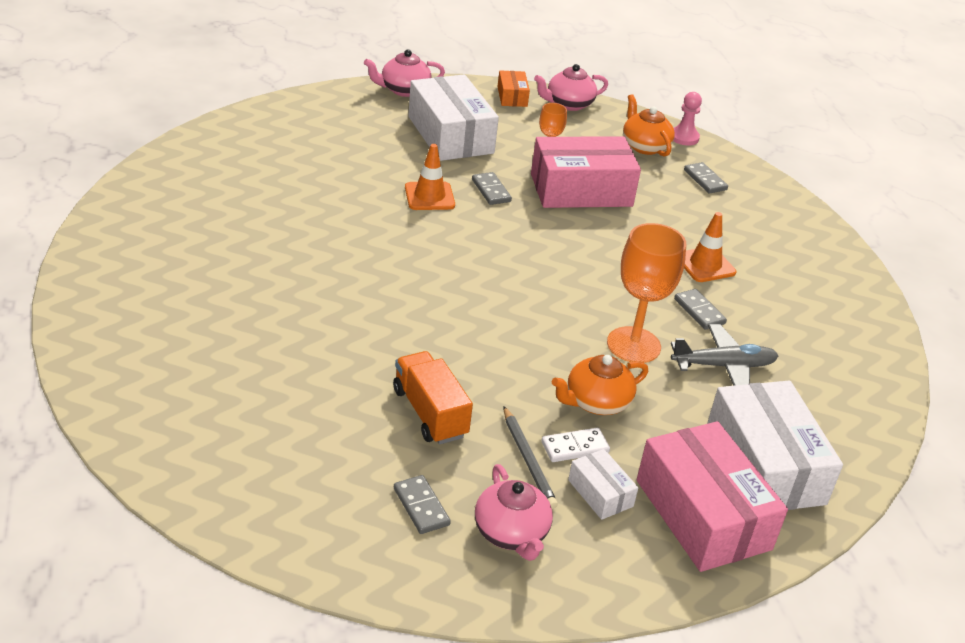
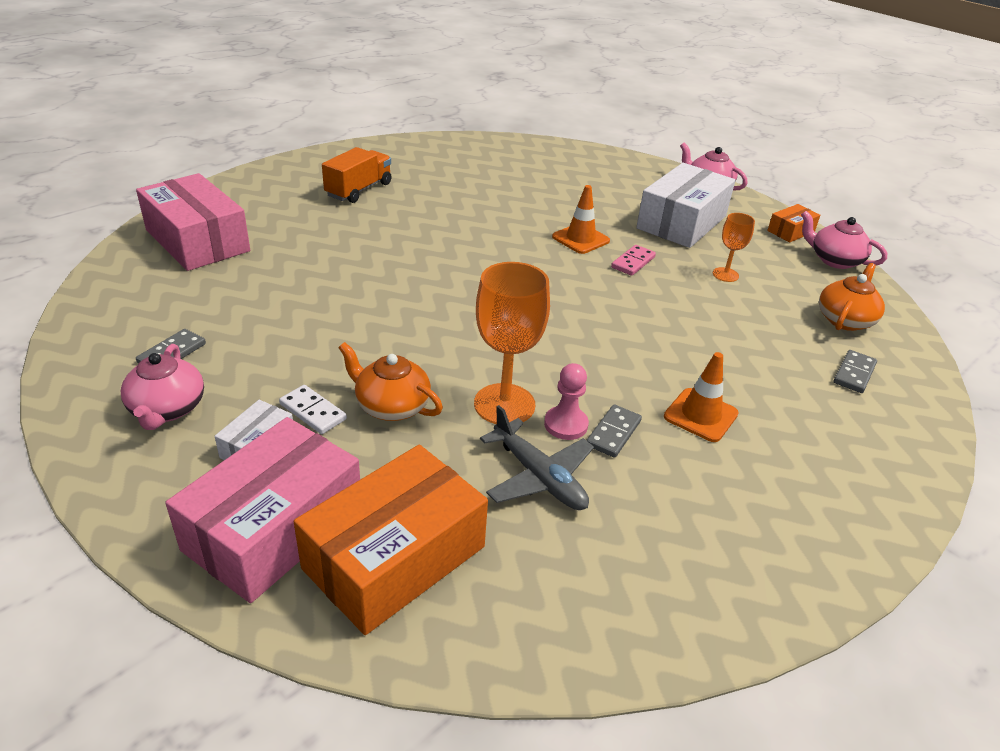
camera: 60 degrees right, 0 degrees up
(429, 413) = (293, 323): orange truck -> orange truck (359, 190)
(491, 190) = (633, 262): grey domino -> pink domino
(511, 533) = (167, 409): pink teapot -> pink teapot turned 45 degrees counterclockwise
(528, 460) = (273, 390): grey pencil -> none
(581, 190) = (708, 305): pink box -> pink box (198, 241)
(684, 137) = (906, 339): pink pawn -> pink pawn (566, 424)
(764, 465) = (394, 557): white box -> orange box

